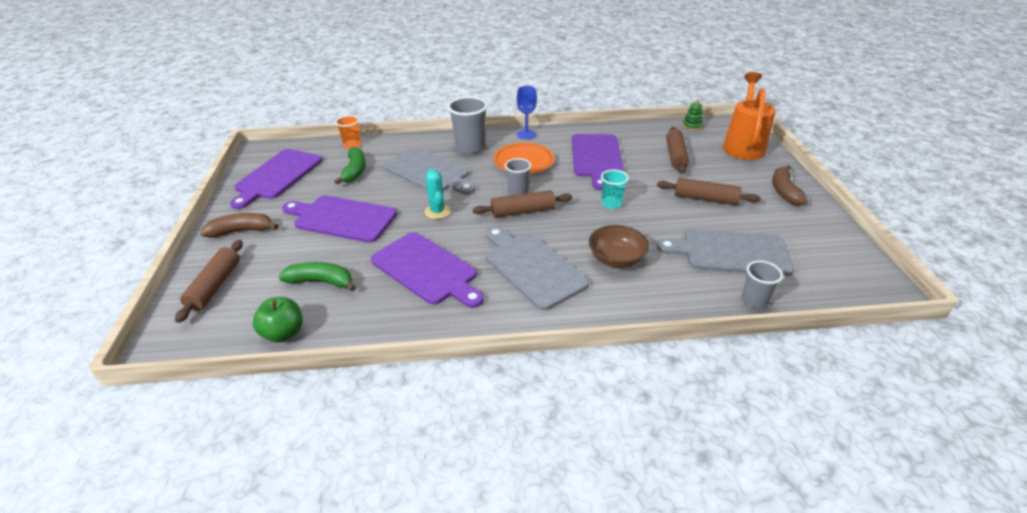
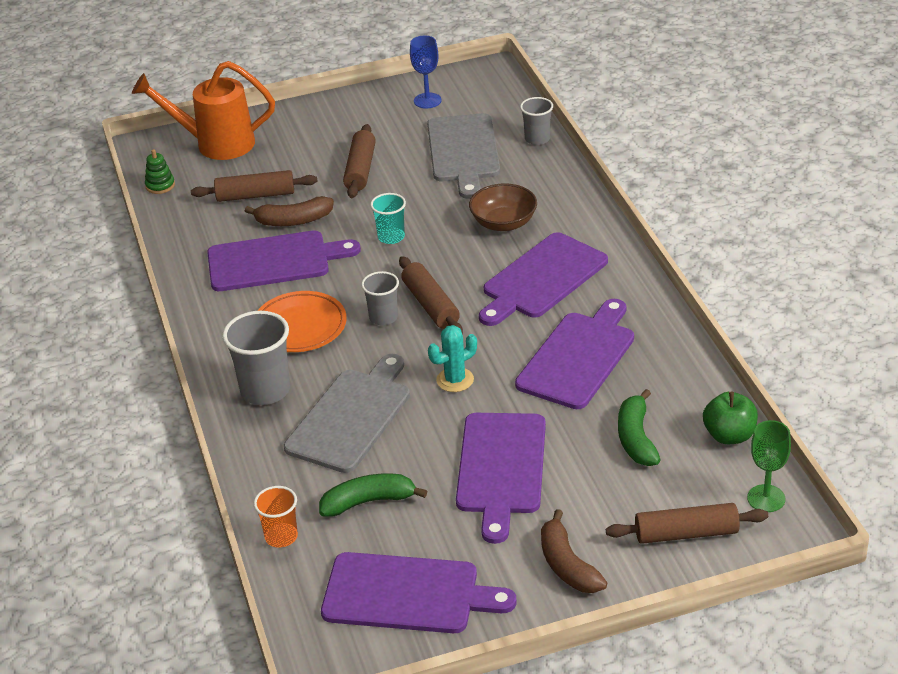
camera: 100 degrees left, 0 degrees up
(205, 336) = (766, 498): none -> green goblet
(526, 134) = (209, 339): blue goblet -> blue goblet (427, 100)
(532, 267) = (542, 279): grey cutting board -> purple cutting board
(784, 191) = (328, 117): brown banana -> brown banana (293, 221)

